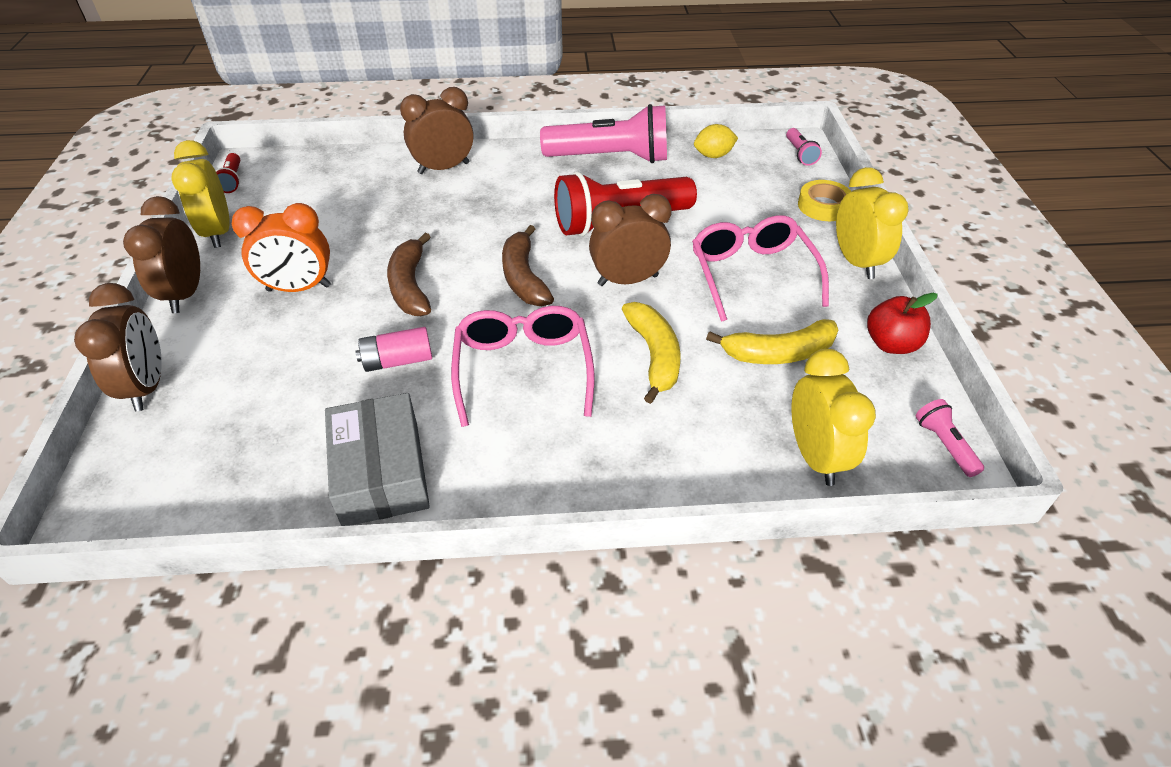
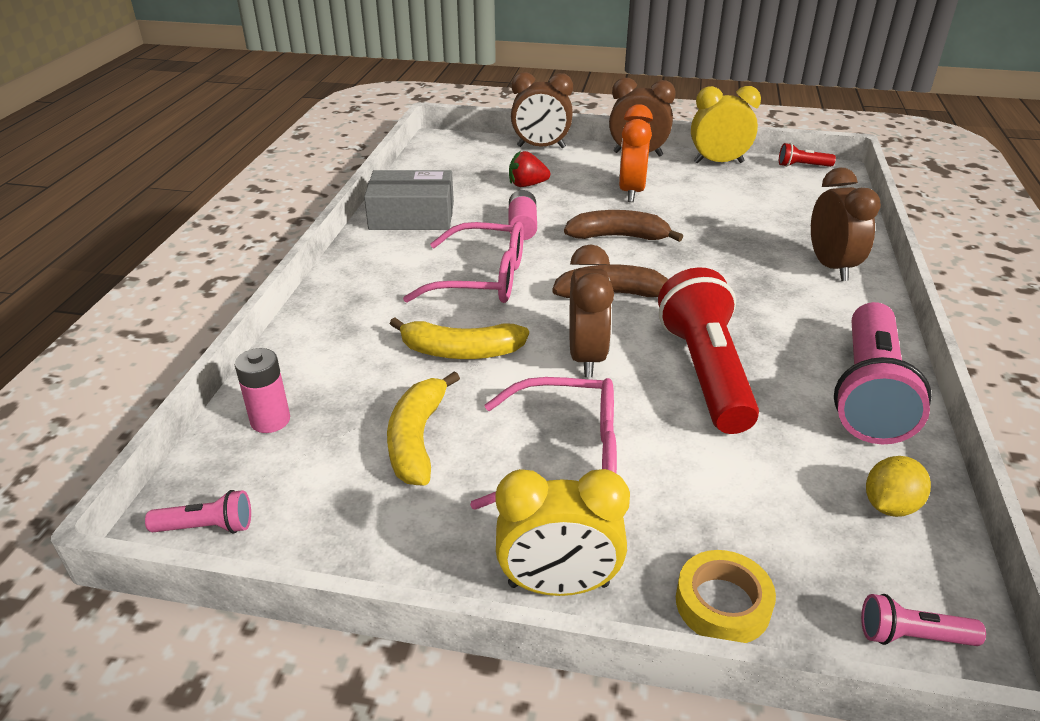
camera: 105 degrees right, 10 degrees down
(279, 378) = (527, 185): none -> red strawberry
(713, 155) = (889, 505): yellow lemon -> yellow lemon turned 45 degrees clockwise
(815, 456) = (270, 420): yellow clock -> pink battery
(891, 344) = (377, 549): red apple -> none

